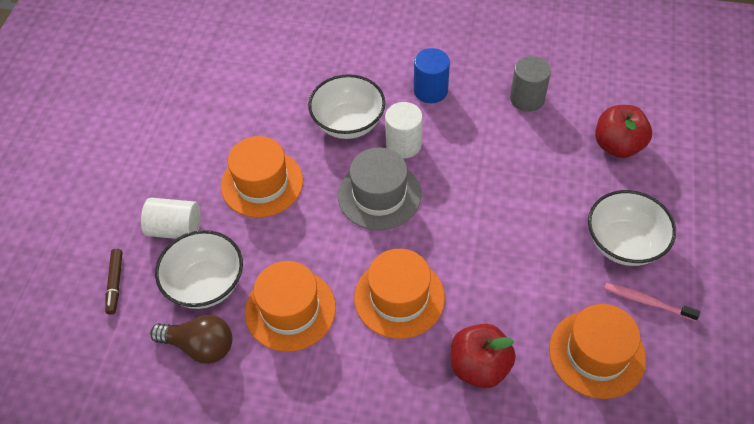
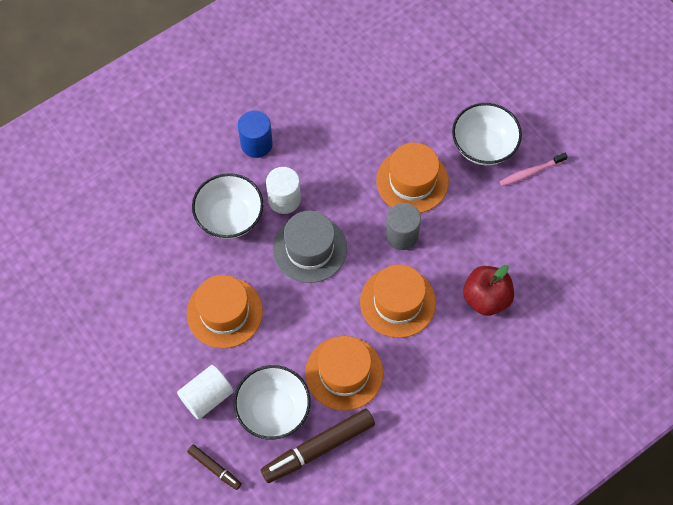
camera: 50 degrees left, 10 degrees up
(200, 346) = (318, 448): brown light bulb -> brown marker
(527, 99) = (325, 95): grey cylinder -> grey cylinder (401, 235)
(597, 354) = (537, 229): orange hat -> orange hat (412, 181)
(617, 146) = (414, 81): red apple -> none

